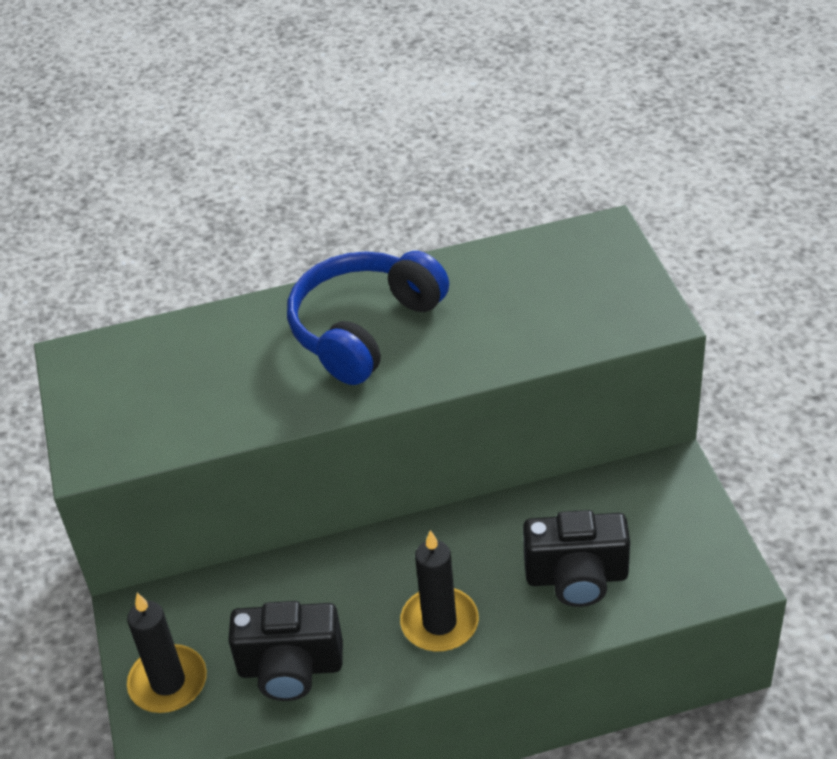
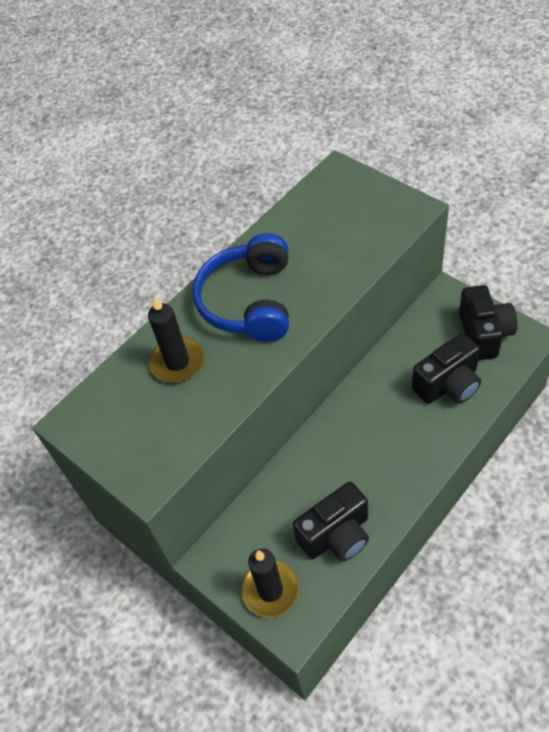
camera: 30 degrees left, 10 degrees up
(439, 623) = (397, 455): black candle -> black candle (177, 362)
(679, 543) = (484, 334): none -> black camera

